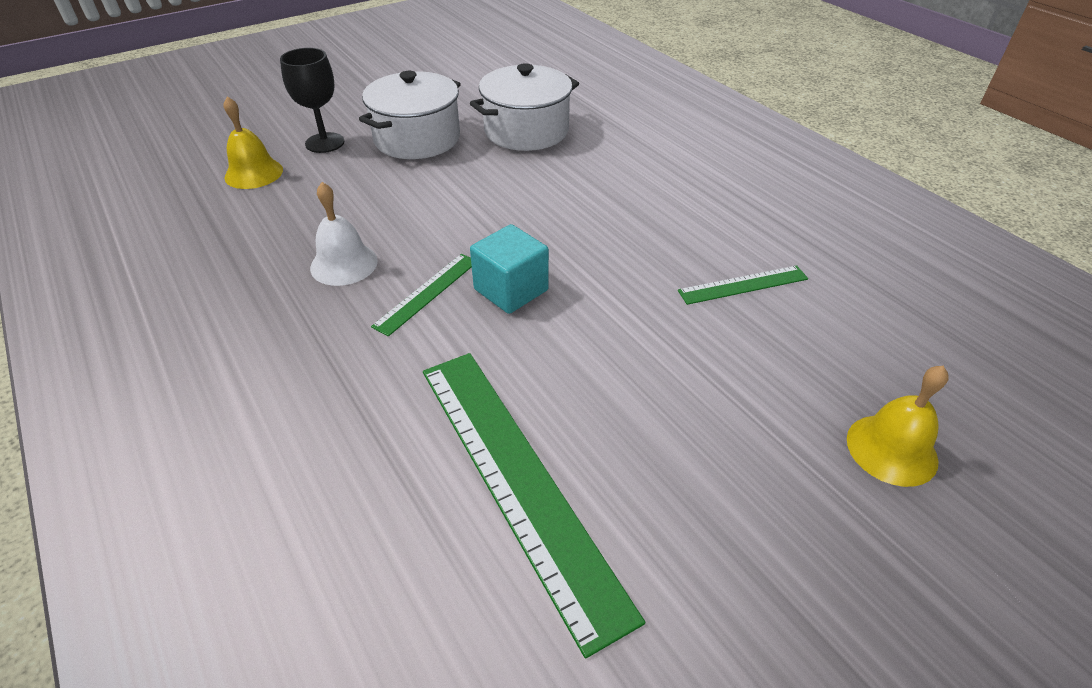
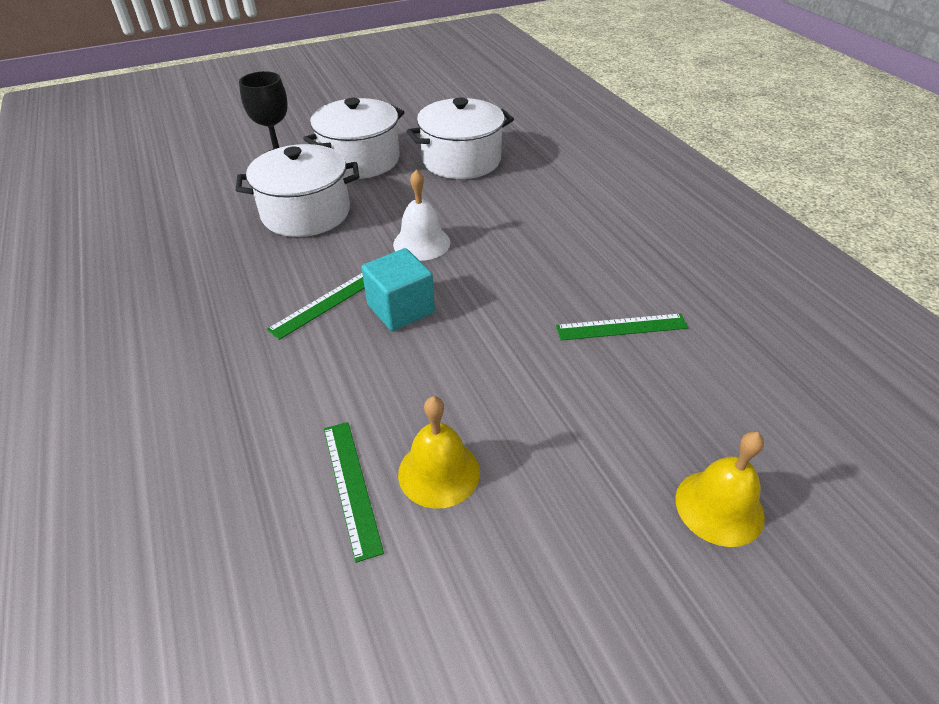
camera: 10 degrees right, 0 degrees up
(254, 173) = (210, 180): yellow bell -> yellow bell (439, 472)
(344, 264) = (261, 270): white bell -> white bell (421, 243)
(375, 199) = (306, 213): none -> white pot
(517, 480) = (351, 486): green ruler -> green ruler, size x0.49

